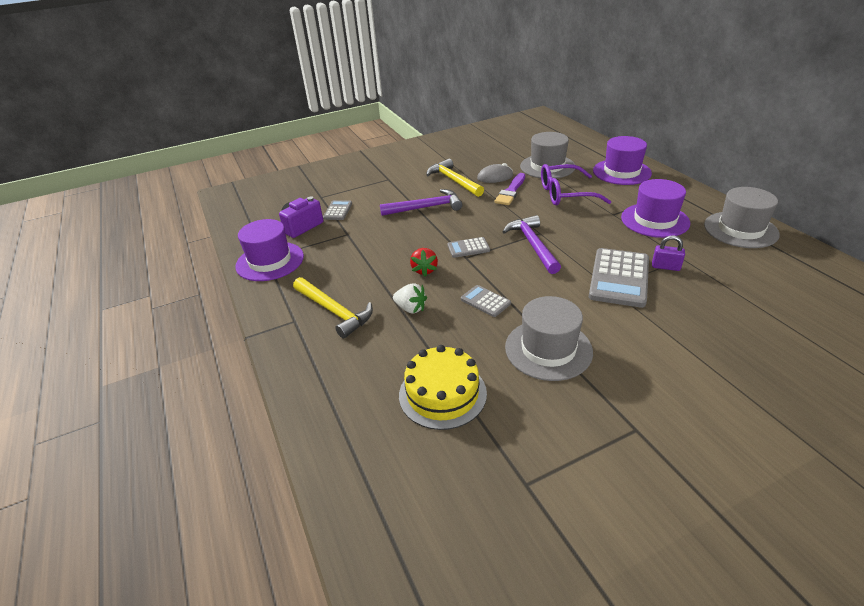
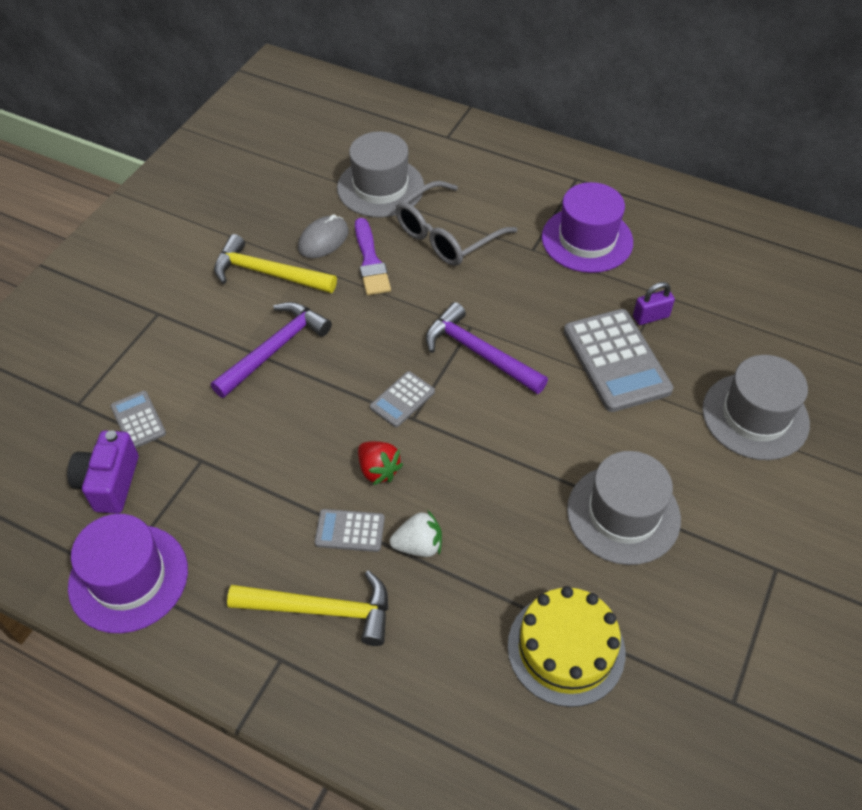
camera: 40 degrees left, 15 degrees up
(485, 301) = (499, 481): grey calculator -> grey calculator (350, 531)
(565, 194) = (446, 235): purple glasses -> grey glasses
(621, 172) = (486, 161): purple hat -> none
(740, 229) = (684, 215): grey hat -> grey hat (755, 416)

